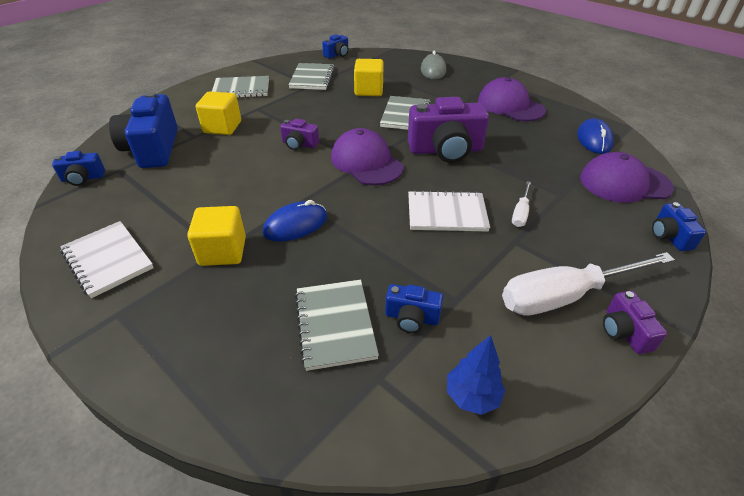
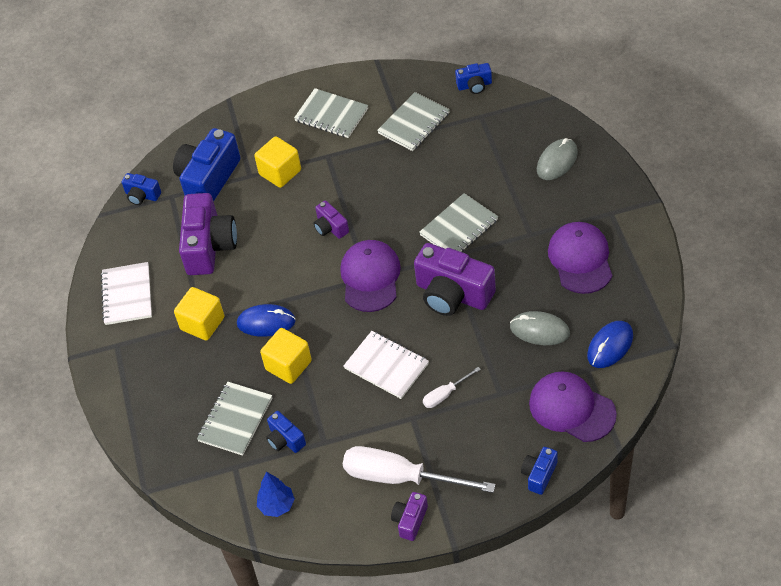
camera: 40 degrees right, 10 degrees up
(186, 190) = (209, 246): none -> purple camera
(369, 90) = (455, 170): yellow cube -> yellow cube (288, 365)
(536, 148) = (539, 330): none -> grey mouse

